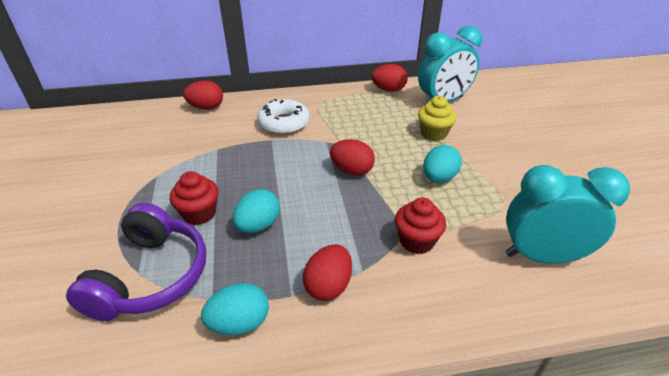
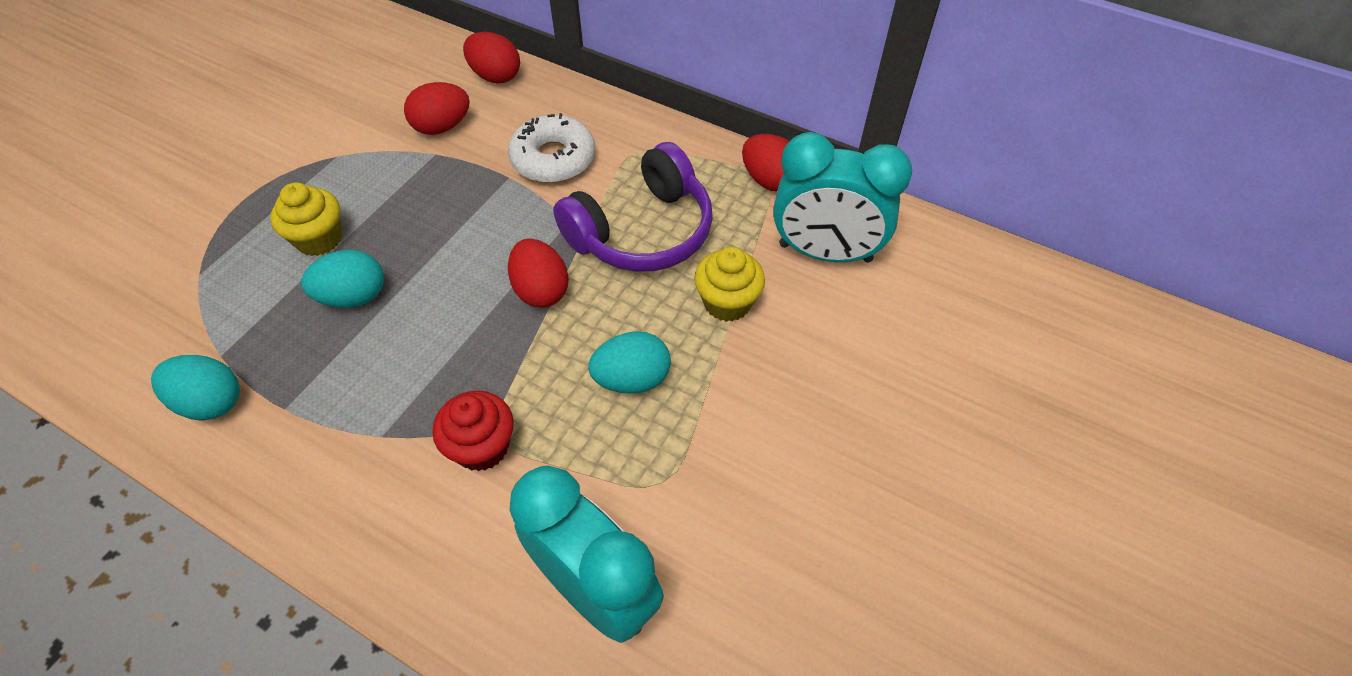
camera: 40 degrees right, 15 degrees up
(150, 276) = (202, 288): purple headphones -> purple headphones (642, 231)
(199, 214) = (319, 239): red cupcake -> yellow cupcake
(328, 286) = (327, 427): red egg -> red egg (442, 127)

